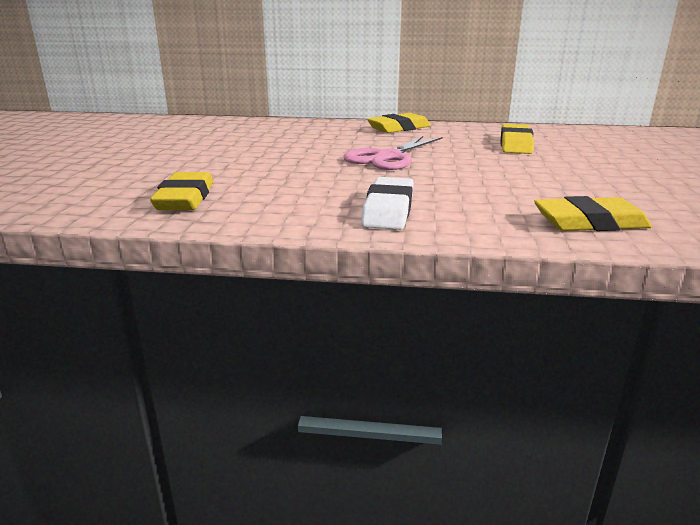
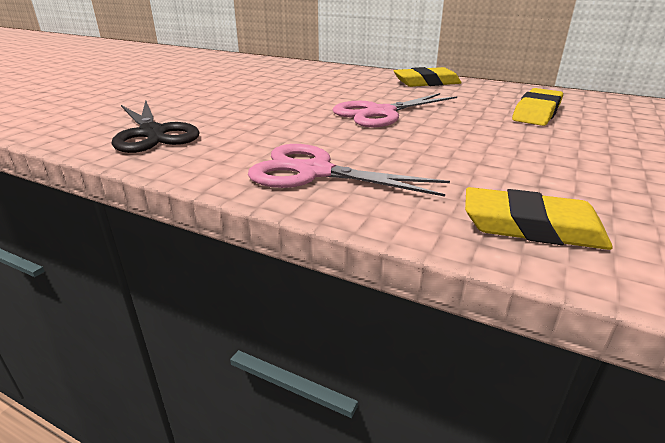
camera: 20 degrees right, 5 degrees up
(185, 198) = (152, 133): yellow eraser -> black scissors
(388, 210) = (315, 172): white eraser -> pink scissors

